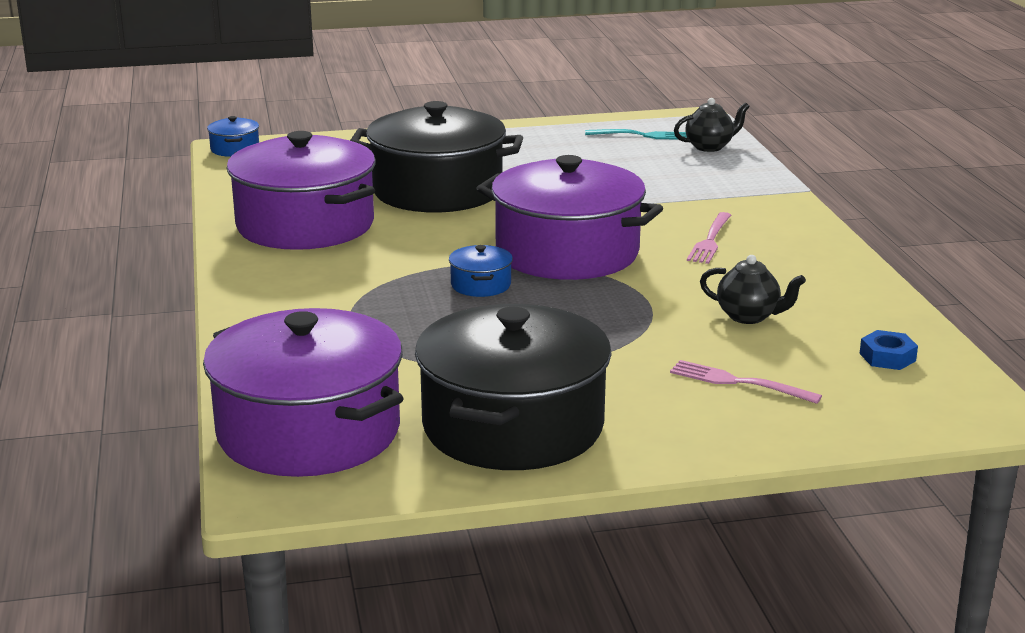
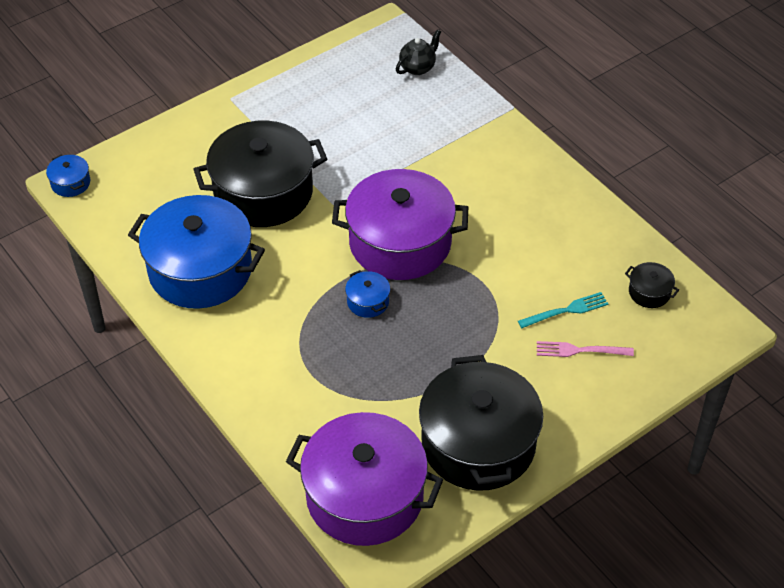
camera: 25 degrees left, 25 degrees up
(305, 225) = (200, 270): purple pot -> blue pot
(642, 135) = (362, 65): turquoise fork -> turquoise fork (566, 310)
(710, 240) = (483, 195): pink fork -> none
(748, 316) = (551, 277): black teapot -> none
(887, 357) = (649, 292): blue nut -> black pot

